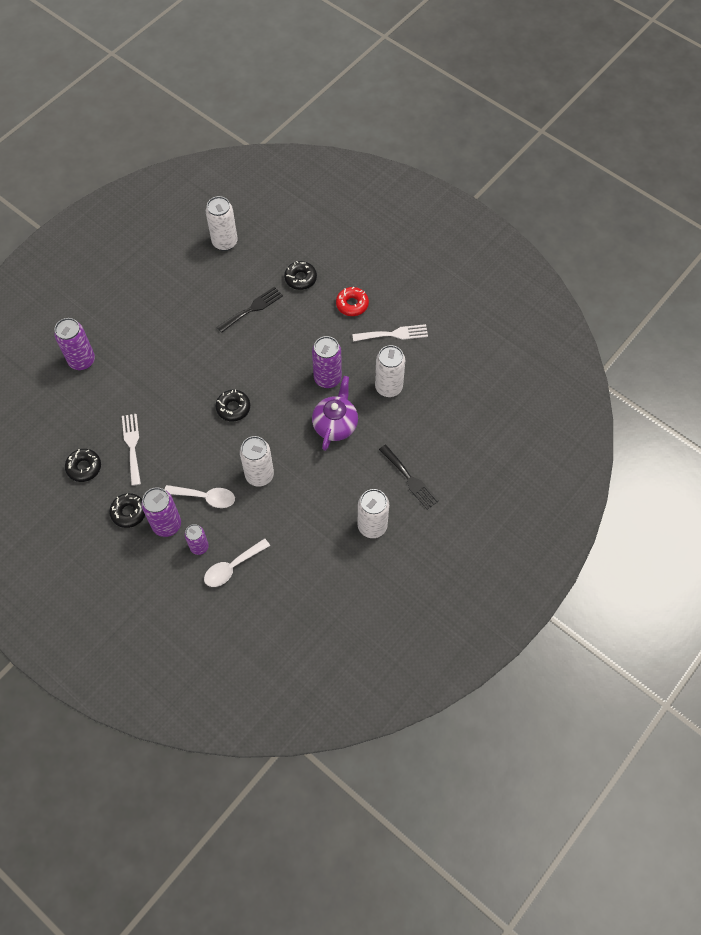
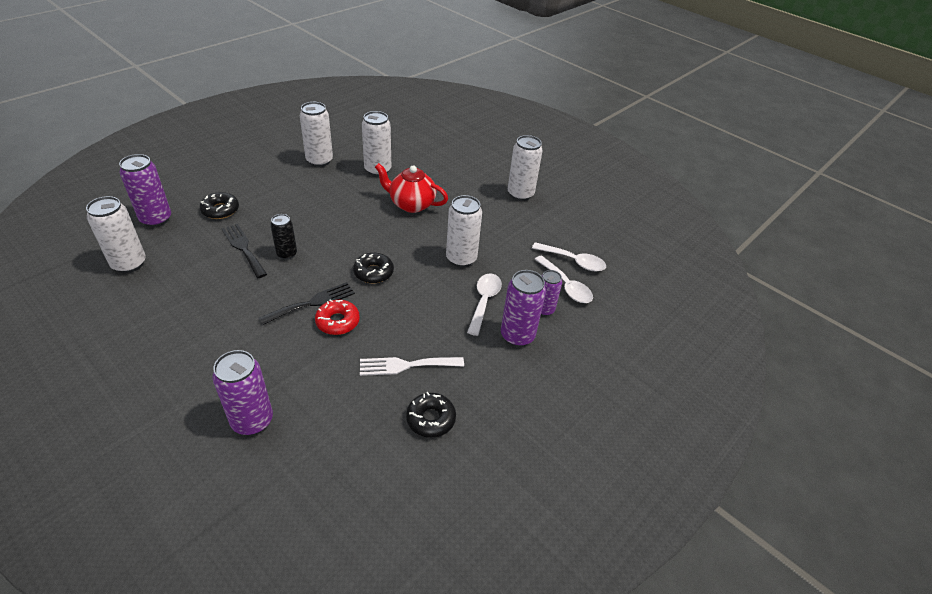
camera: 90 degrees left, 20 degrees down
(129, 512) = (500, 371): black donut -> none
(249, 340) = (287, 254): none -> black can
(268, 576) = (573, 261): none -> white spoon
(327, 378) = (356, 204): purple can -> purple can (156, 219)
(335, 425) = (411, 204): purple teapot -> red teapot
(352, 304) = (273, 180): red donut -> red donut (338, 321)
(394, 334) = (319, 161): white fork -> white can
(410, 479) = (475, 169): black fork -> black fork (312, 303)

